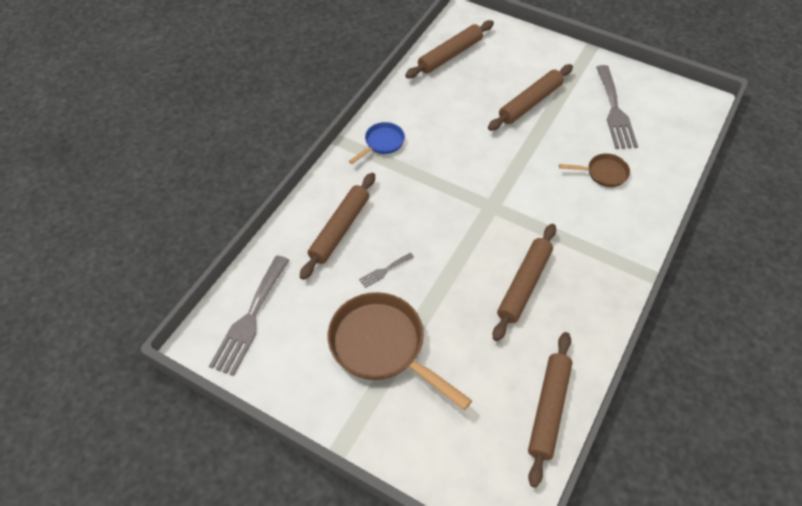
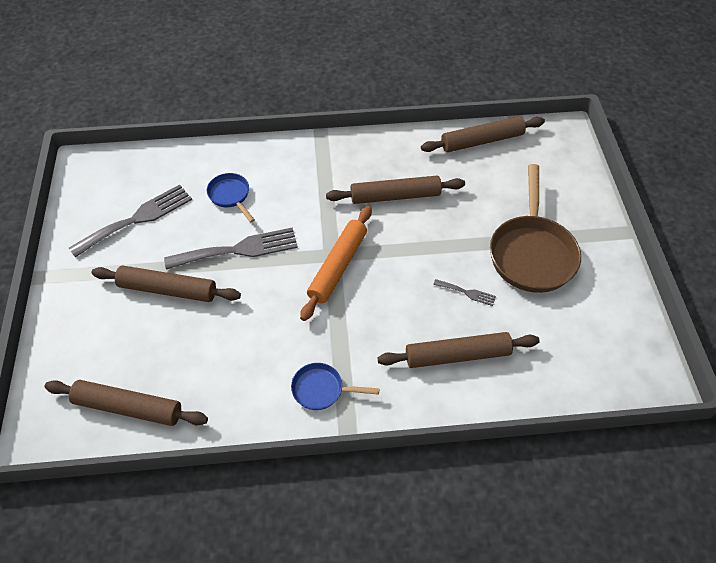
camera: 125 degrees left, 0 degrees up
(250, 319) = (604, 361): grey fork -> grey fork (238, 250)
(477, 204) = (338, 266): none -> orange rolling pin
(603, 173) = (230, 196): brown pan -> blue pan

